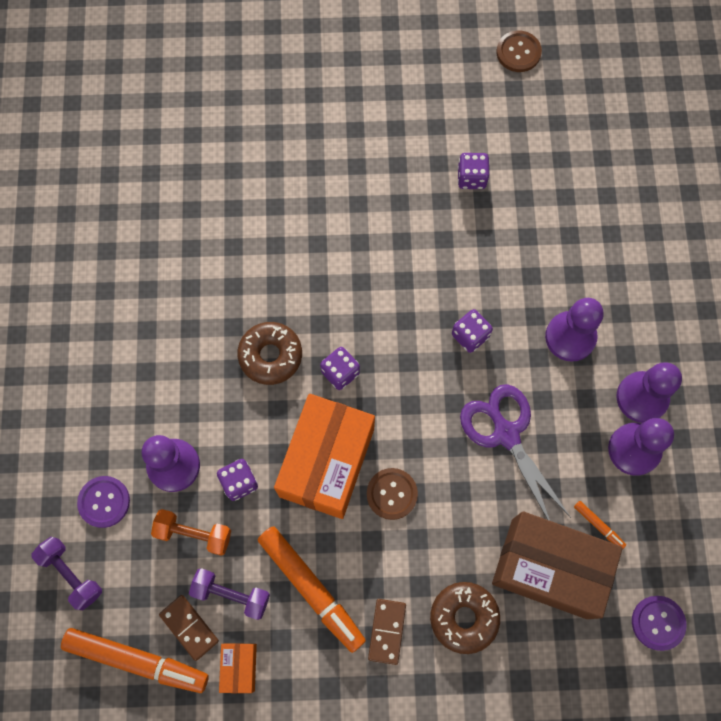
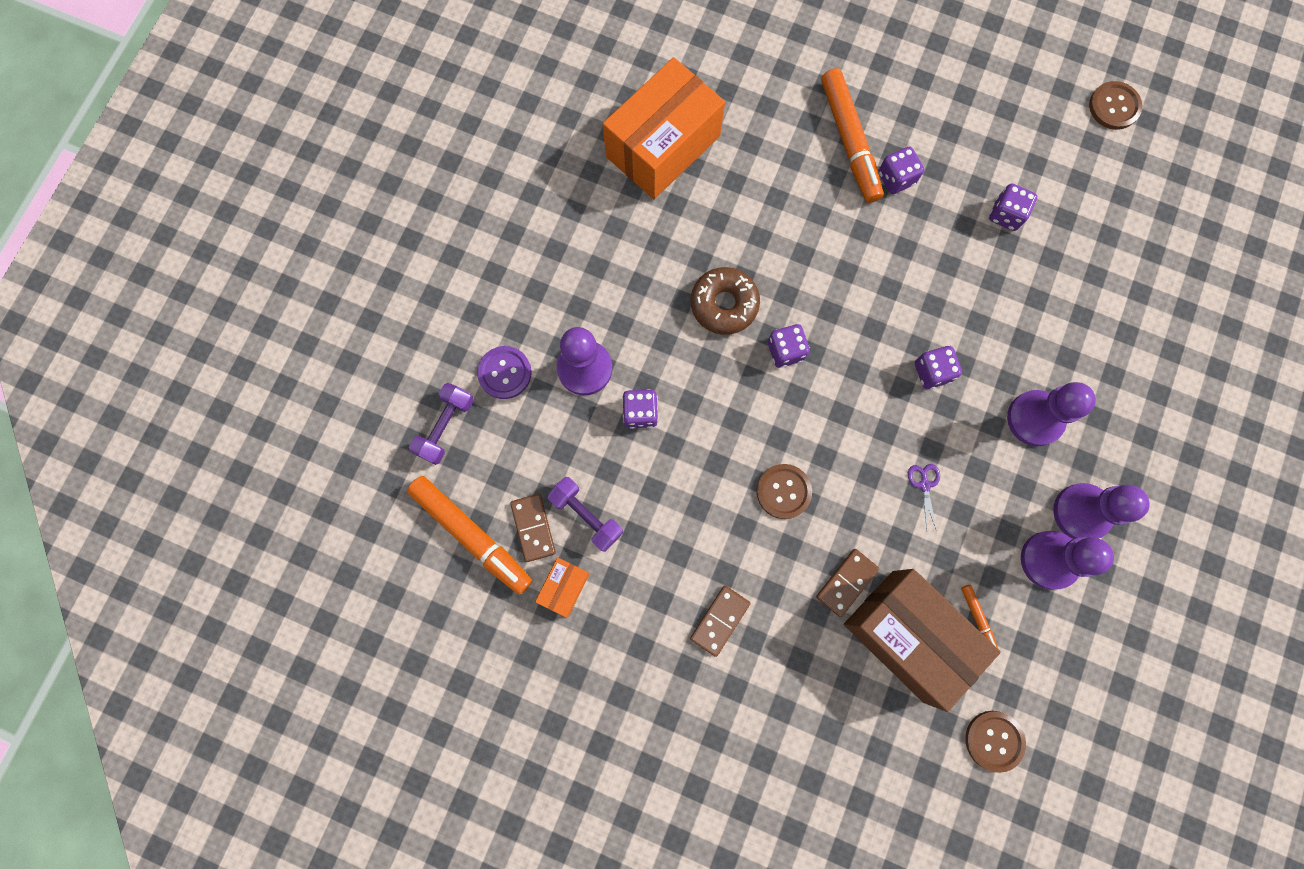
camera: 25 degrees right, 5 degrees up
(71, 574) = (445, 427): purple dumbbell -> purple dumbbell turned 45 degrees clockwise
(194, 533) = (576, 442): orange dumbbell -> none
(311, 588) = (665, 545): orange marker -> orange marker (849, 140)
(327, 462) = (733, 432): orange box -> orange box (663, 146)
(368, 186) = (896, 178): none -> purple dice
(464, 617) = (801, 643): brown donut -> none
(479, 547) = (846, 582): none -> brown domino
(506, 433) = (924, 485): purple scissors -> purple scissors, size x0.42
(658, 623) = (994, 740): purple button -> brown button

